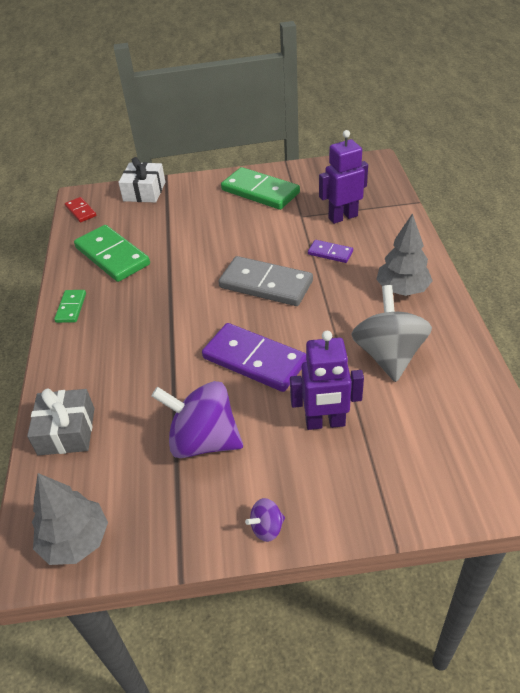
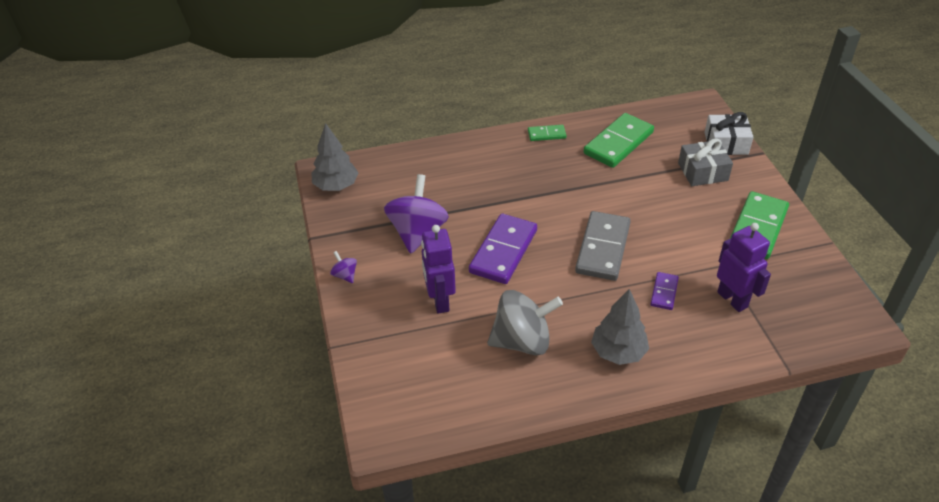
camera: 80 degrees right, 0 degrees up
(66, 431) = (421, 162): grey gift -> grey gift (703, 172)
(80, 211) = (679, 109): red domino -> none

